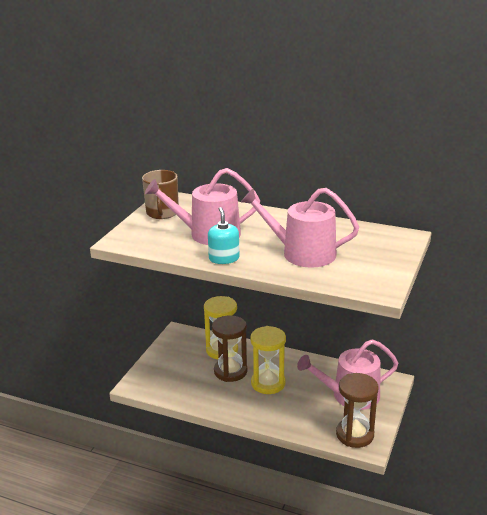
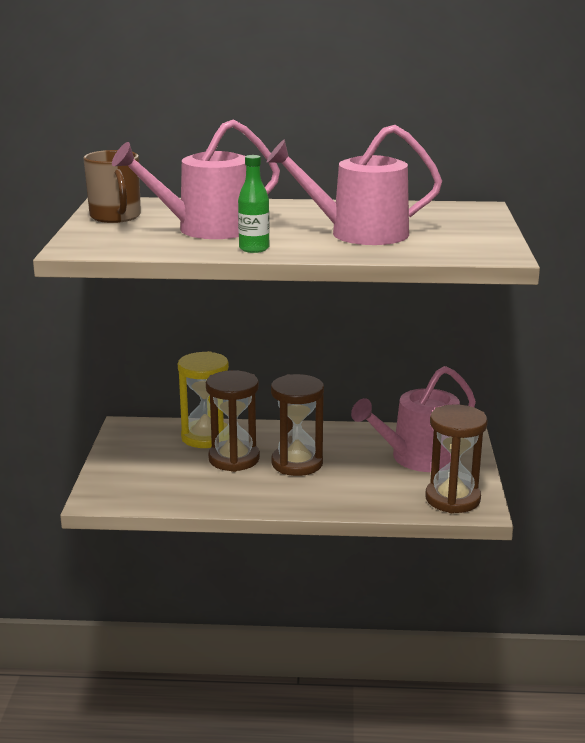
camera: 20 degrees left, 5 degrees down
(224, 258) = (254, 249): turquoise soap dispenser -> green bottle
(268, 383) = (297, 463): yellow hourglass -> brown hourglass

